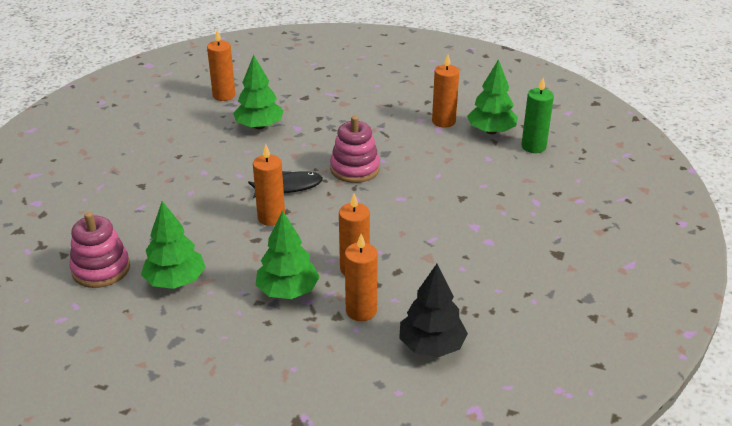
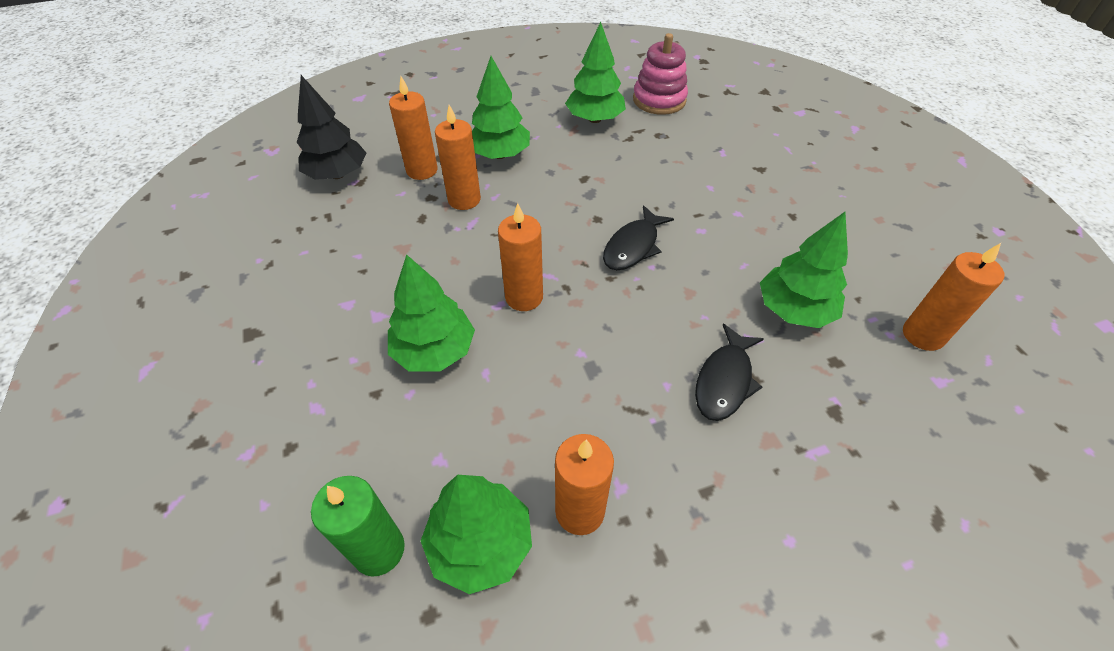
camera: 140 degrees right, 15 degrees up
(271, 217) = (601, 204): orange candle -> orange candle (524, 297)
(332, 123) = (724, 380): none -> black fish
(355, 169) = (597, 315): pink stacking toy -> none
(456, 195) = (434, 351): none -> green tree

